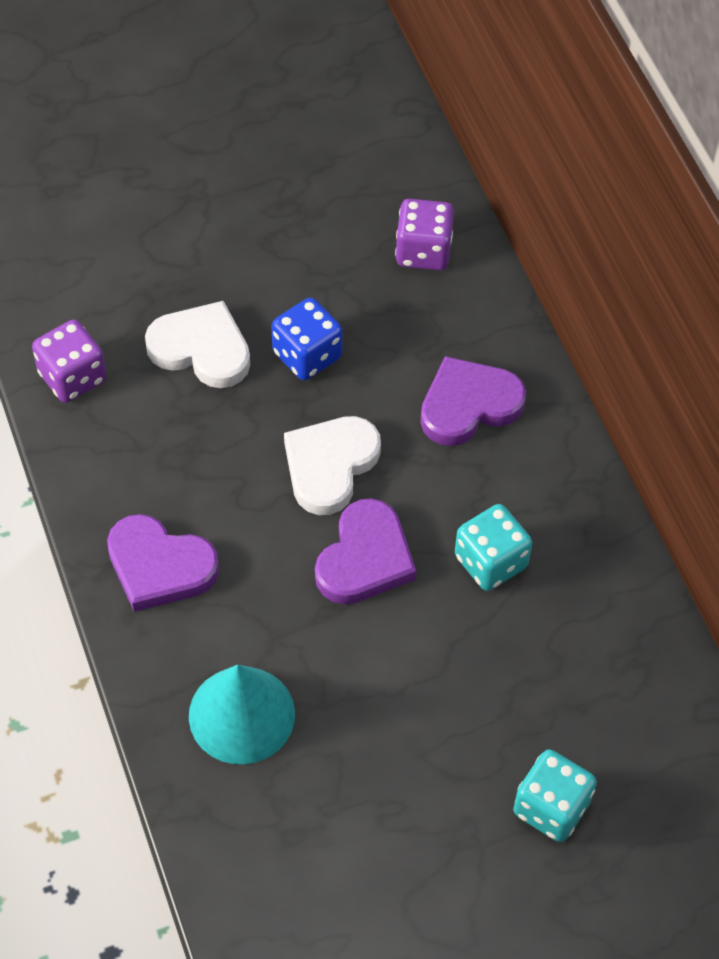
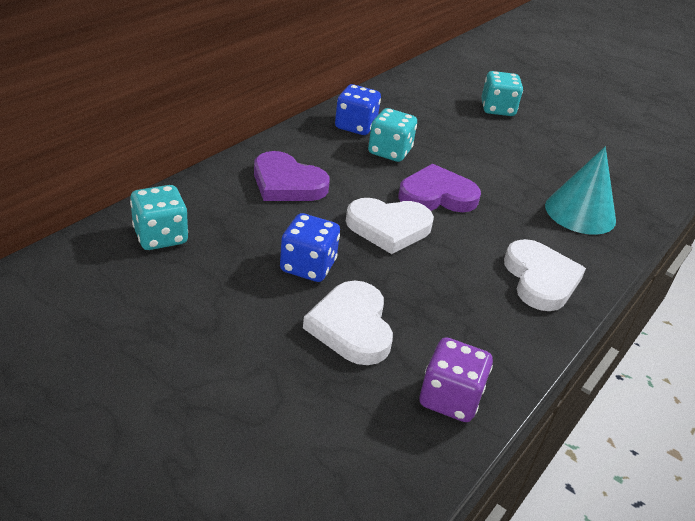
camera: 125 degrees left, 20 degrees down
(159, 566) = (540, 279): purple heart -> white heart
(423, 251) = (160, 236): purple dice -> turquoise dice
(576, 555) = (355, 126): none -> blue dice

